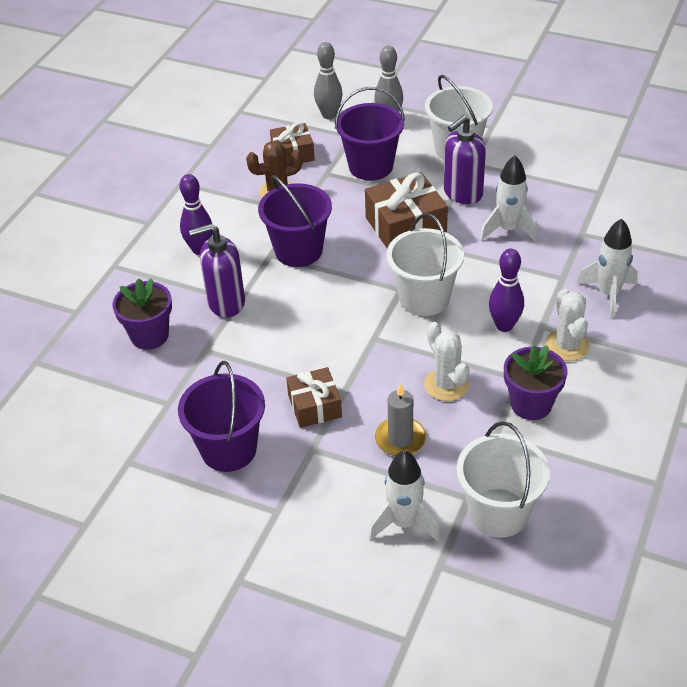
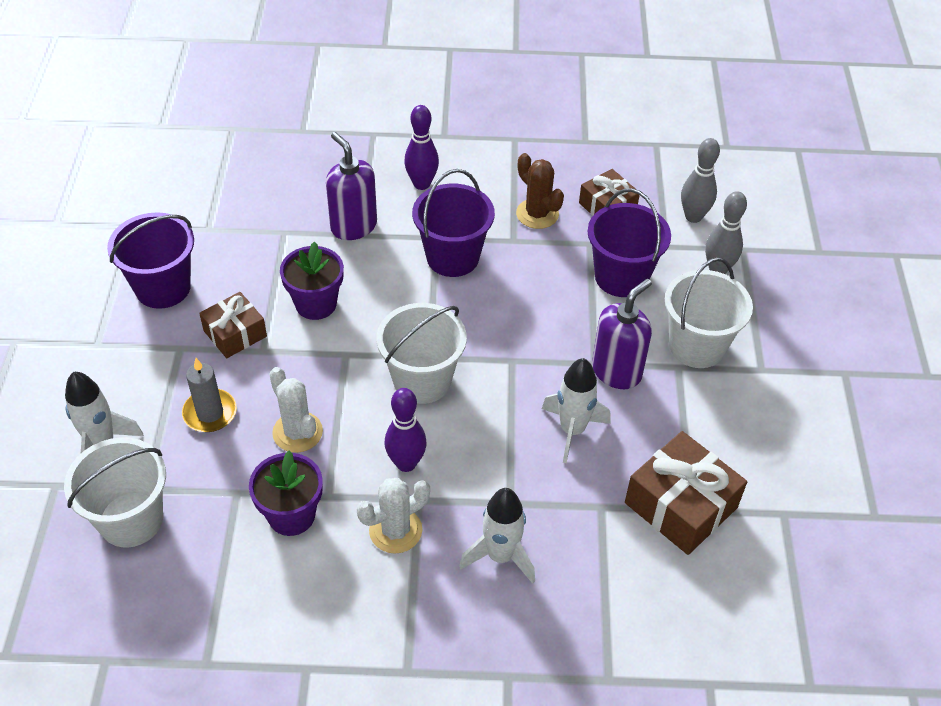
camera: 65 degrees right, 5 degrees up
(149, 336) = (289, 188): purple flower pot -> purple flower pot (316, 304)
(405, 226) = (533, 334): brown gift -> brown gift (681, 505)
(446, 384) = (297, 432): white cactus -> white cactus turned 75 degrees counterclockwise
(462, 193) = (616, 371): purple soap dispenser -> purple soap dispenser turned 105 degrees clockwise

